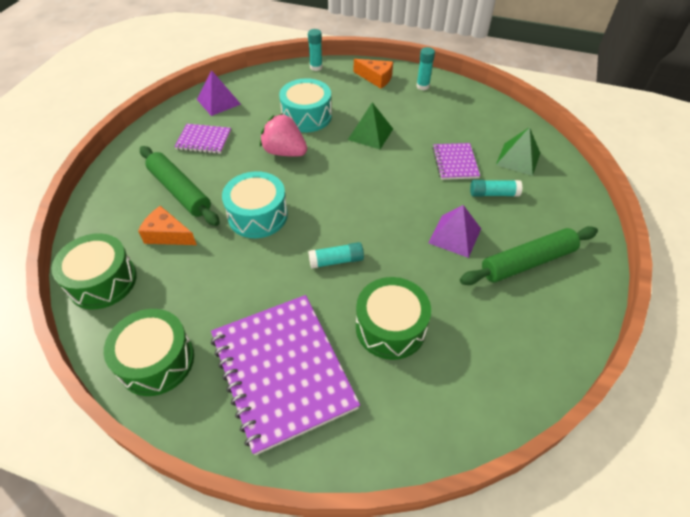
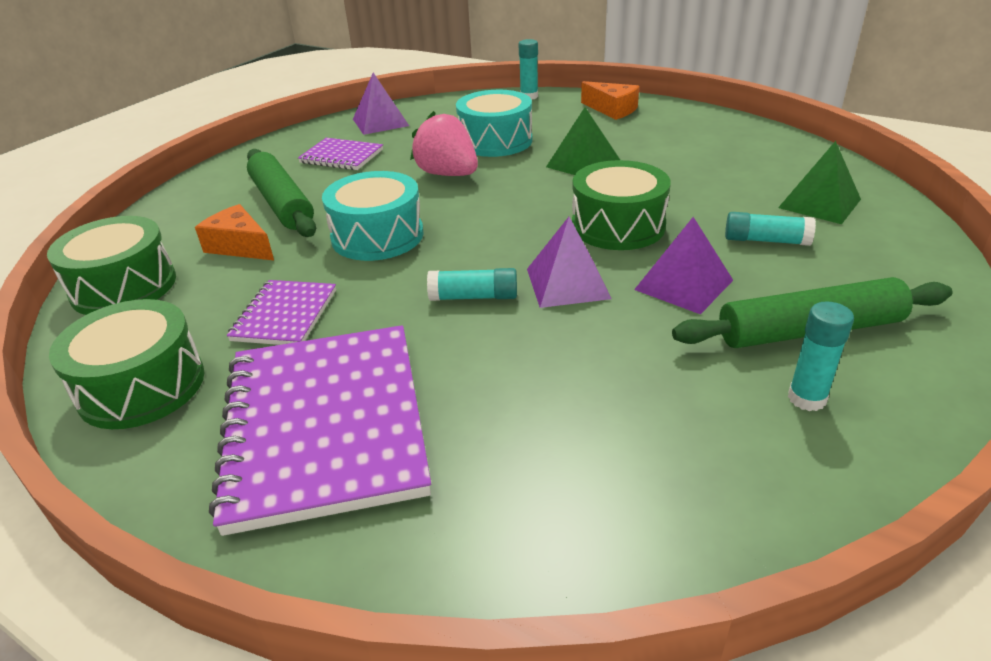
camera: 15 degrees right, 15 degrees down
(388, 242) = (568, 283): none -> purple pyramid
(390, 327) = (532, 390): green drum -> green drum (618, 226)
(422, 86) = (681, 120): turquoise glue stick -> turquoise glue stick (806, 398)
(455, 162) = (709, 201): purple notebook -> purple notebook (285, 315)

